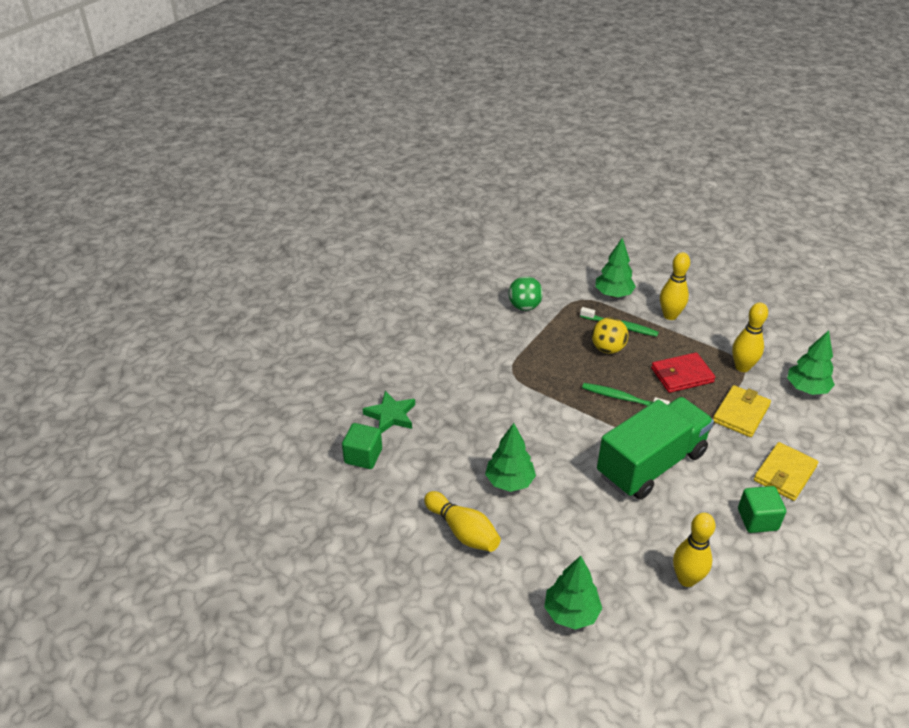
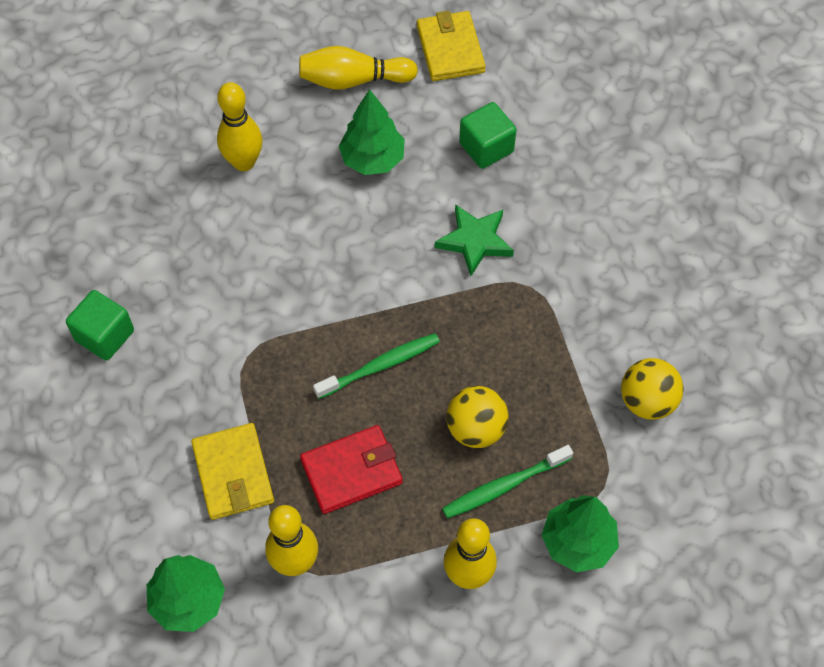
camera: 130 degrees right, 20 degrees up
(363, 456) = (527, 62): green cube -> green cube (486, 147)
(391, 415) = (567, 121): green star -> green star (475, 241)
(524, 306) = (647, 401): green ball -> yellow ball
(571, 613) = (189, 96): green tree -> none
(651, 464) = (264, 305): green truck -> none
(682, 375) = (351, 471): red wallet -> red wallet turned 45 degrees clockwise
(686, 579) = (120, 210): yellow bowling pin -> yellow bowling pin (244, 162)
(784, 474) = (119, 425): yellow wallet -> yellow wallet (450, 49)

